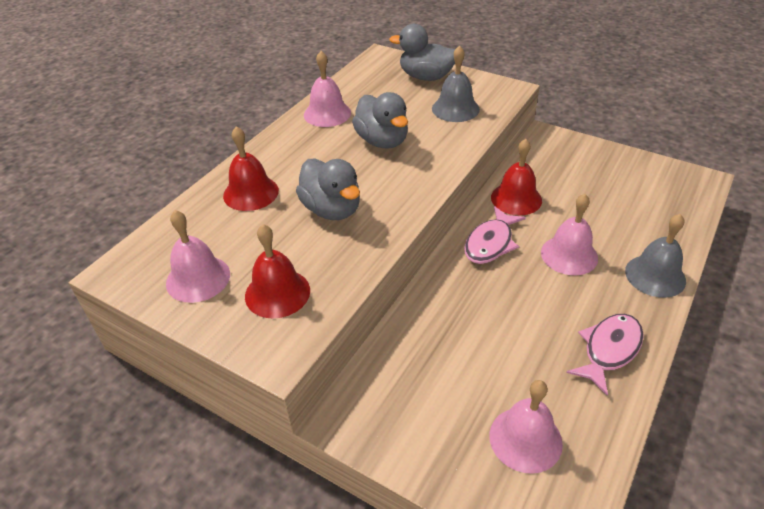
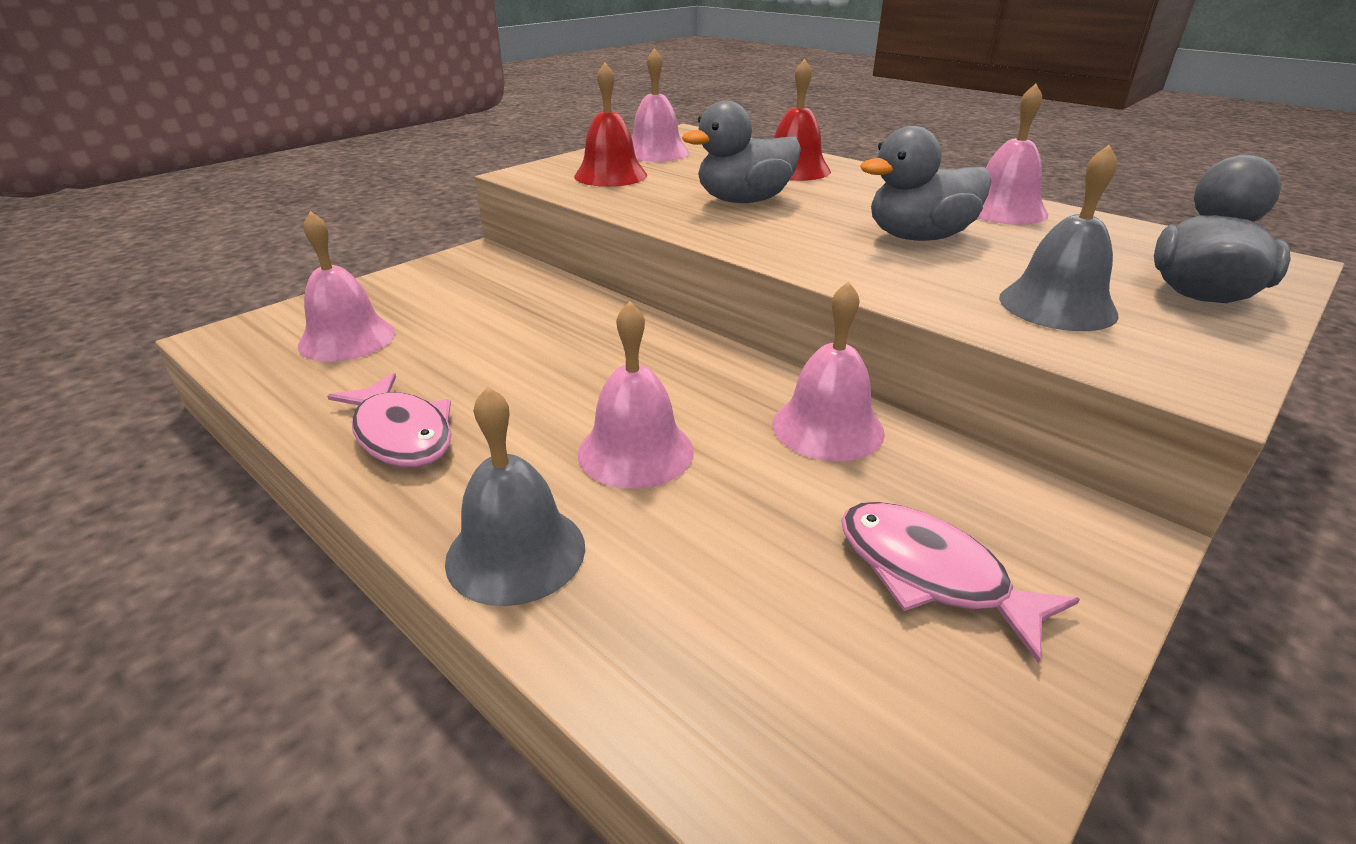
camera: 100 degrees right, 10 degrees down
(490, 243) = (702, 376): pink fish -> pink fish (931, 574)
(516, 198) = (827, 427): red bell -> pink bell

